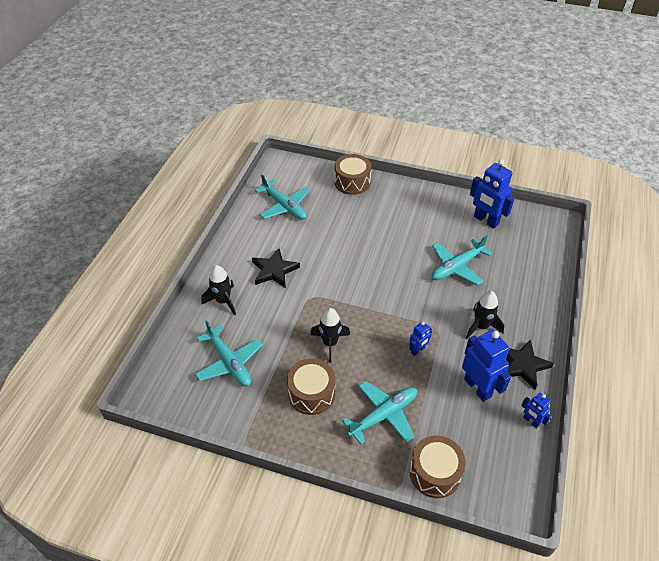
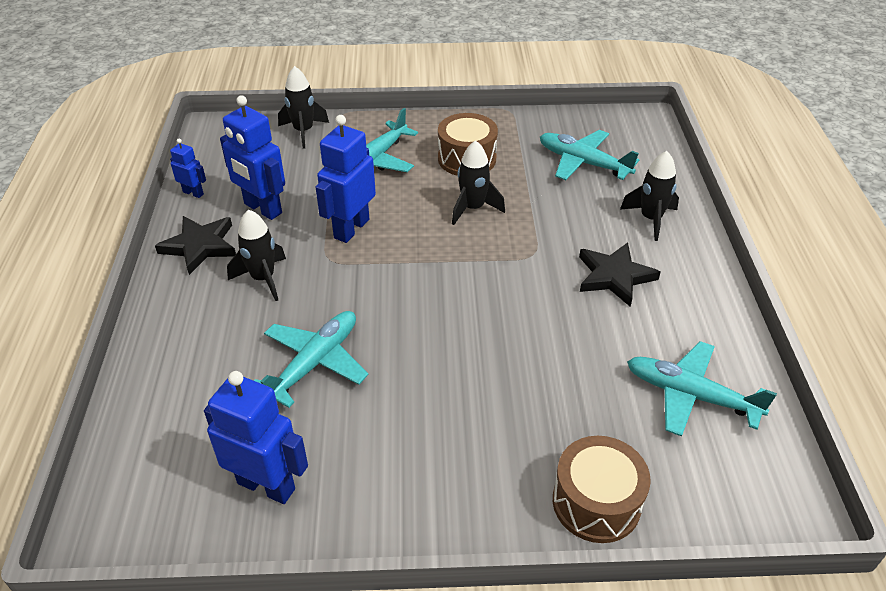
camera: 160 degrees right, 5 degrees down
(418, 350) = (351, 228): blue robot -> blue robot, size x1.94
(435, 473) = (303, 131): brown drum -> black rocket

